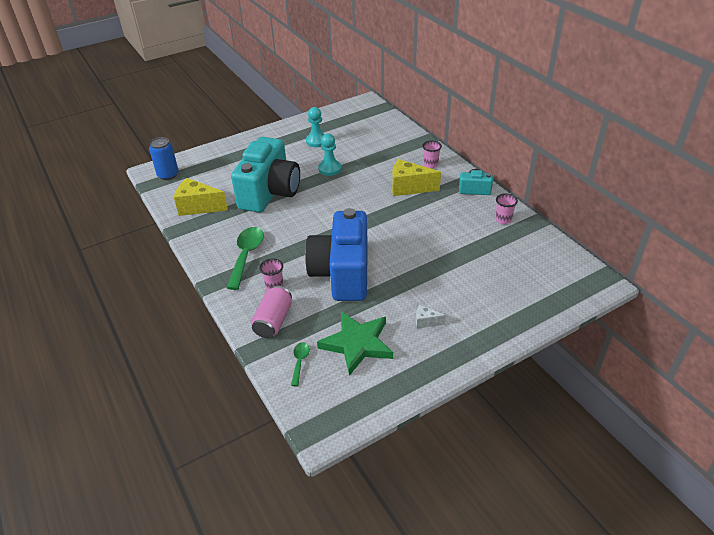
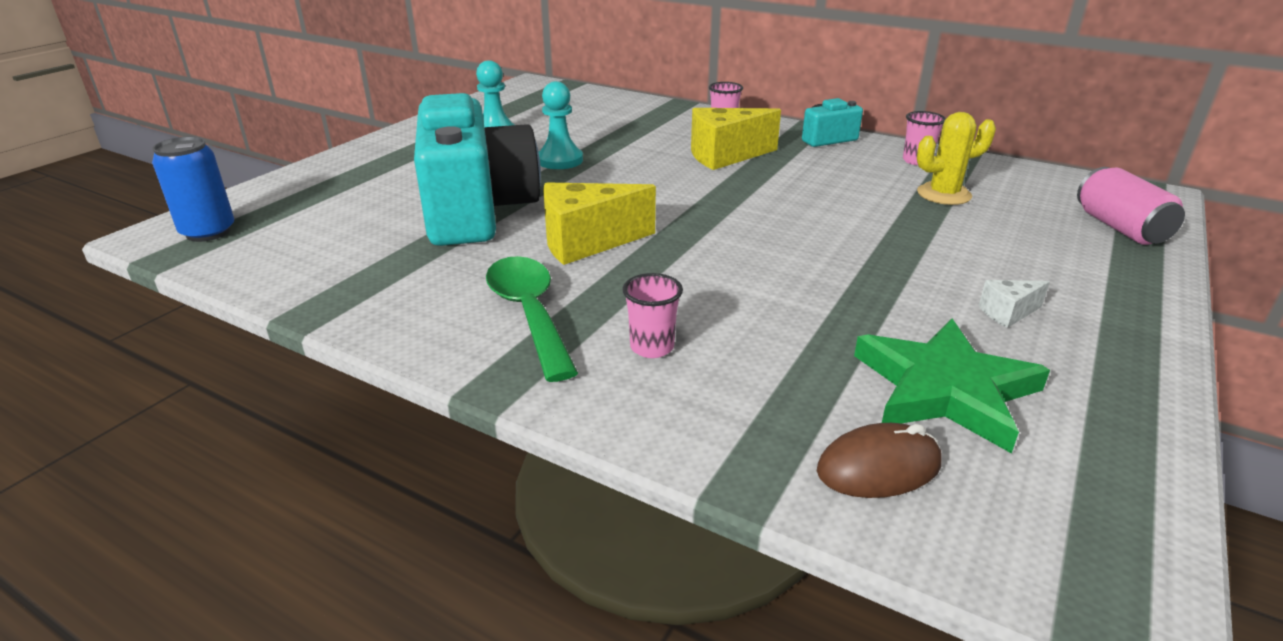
camera: 30 degrees left, 10 degrees down
(198, 207) = (331, 264): yellow cheese -> yellow cheese (587, 243)
(273, 321) = (723, 409): pink can -> pink can (1120, 228)
(300, 362) = (878, 467): green spoon -> brown mouse
(342, 273) = (763, 288): blue camera -> none
(487, 247) = (944, 194): none -> yellow cactus

